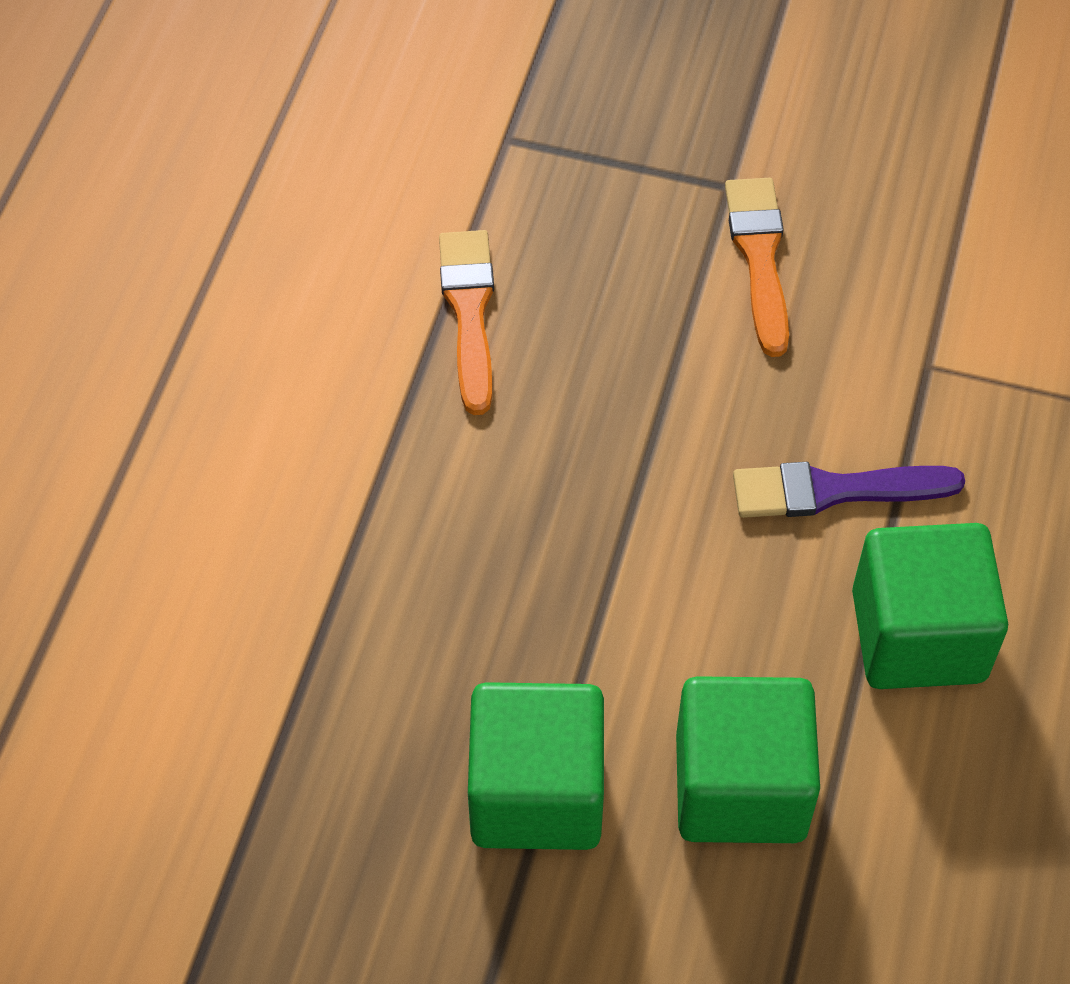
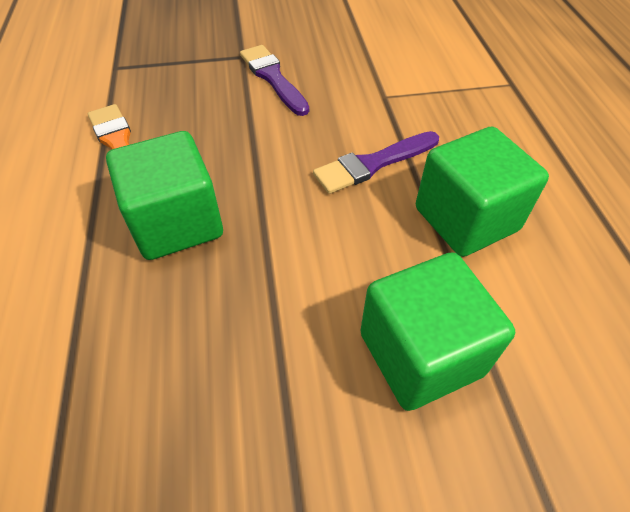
camera: 25 degrees left, 5 degrees down
(536, 793) = (280, 423): green cube -> green cube (176, 223)
(760, 258) = (273, 78): orange brush -> purple brush

